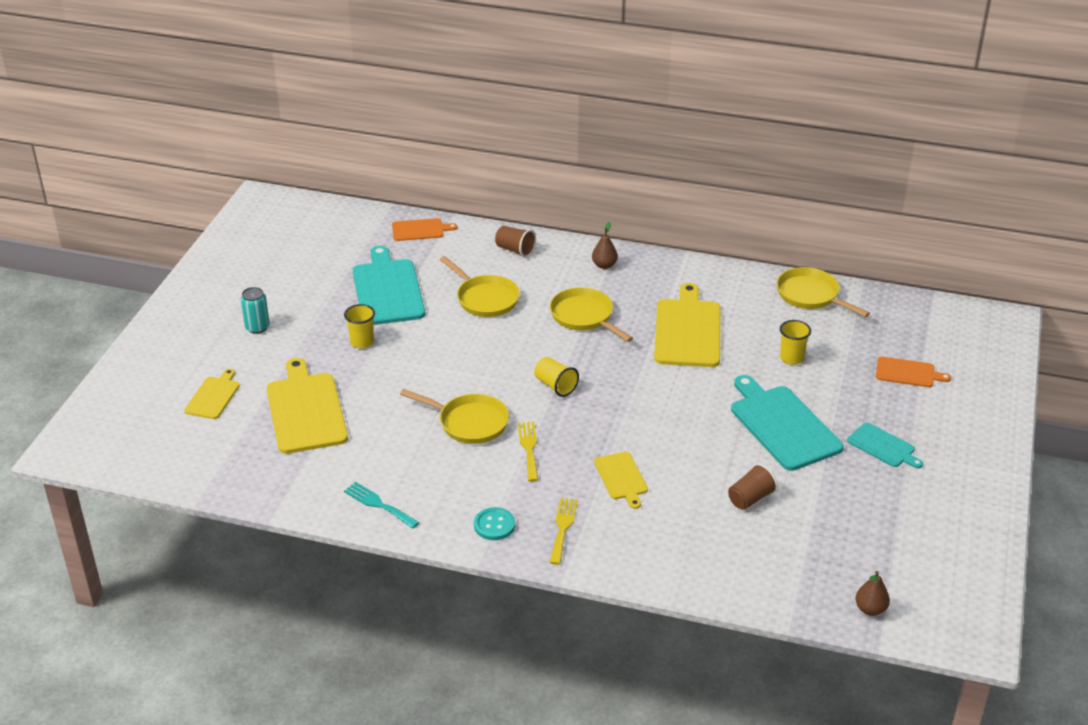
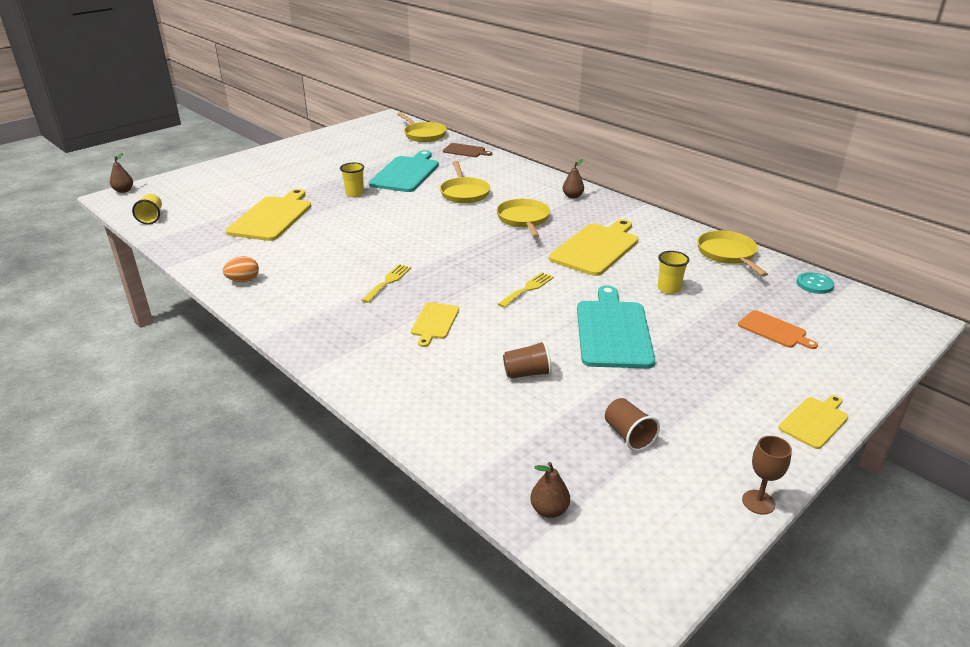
camera: 30 degrees right, 5 degrees down
(62, 437) = (124, 191): none -> brown pear
(213, 396) = (230, 195): yellow cutting board -> yellow cutting board (815, 421)
(257, 327) = (303, 171): turquoise can -> none
(378, 504) = (243, 280): turquoise fork -> orange egg
(420, 230) = (465, 151): orange cutting board -> brown cutting board
(469, 423) = (366, 254): yellow pan -> yellow pan (423, 135)
(494, 525) = (302, 320): turquoise button -> turquoise button (814, 284)
(515, 250) = (517, 174): brown cup -> brown cup (628, 435)
(555, 386) = (454, 251): yellow cup -> yellow cup (151, 217)
(563, 528) = (349, 339): yellow fork -> yellow fork (528, 289)
(883, 446) = (696, 377): turquoise cutting board -> none
(1000, 539) = (758, 502): none -> brown goblet

